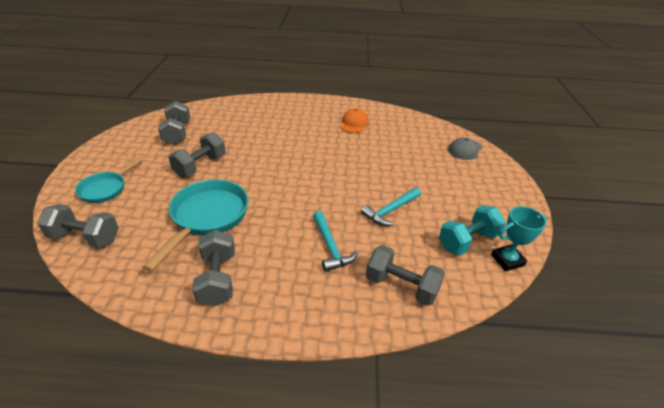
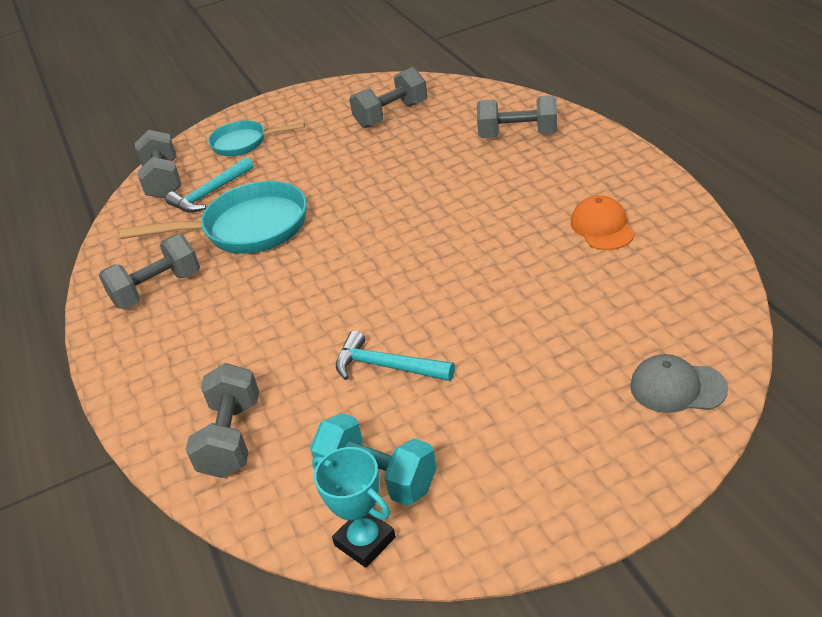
camera: 70 degrees right, 0 degrees up
(200, 166) = (339, 169): grey dumbbell -> grey dumbbell (518, 135)
(330, 246) = (264, 344): turquoise hammer -> turquoise hammer (210, 193)
(354, 123) = (602, 227): orange cap -> orange cap turned 90 degrees counterclockwise

